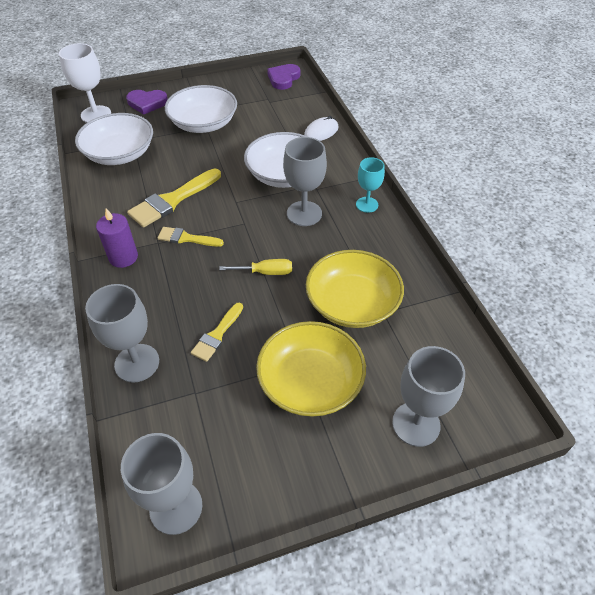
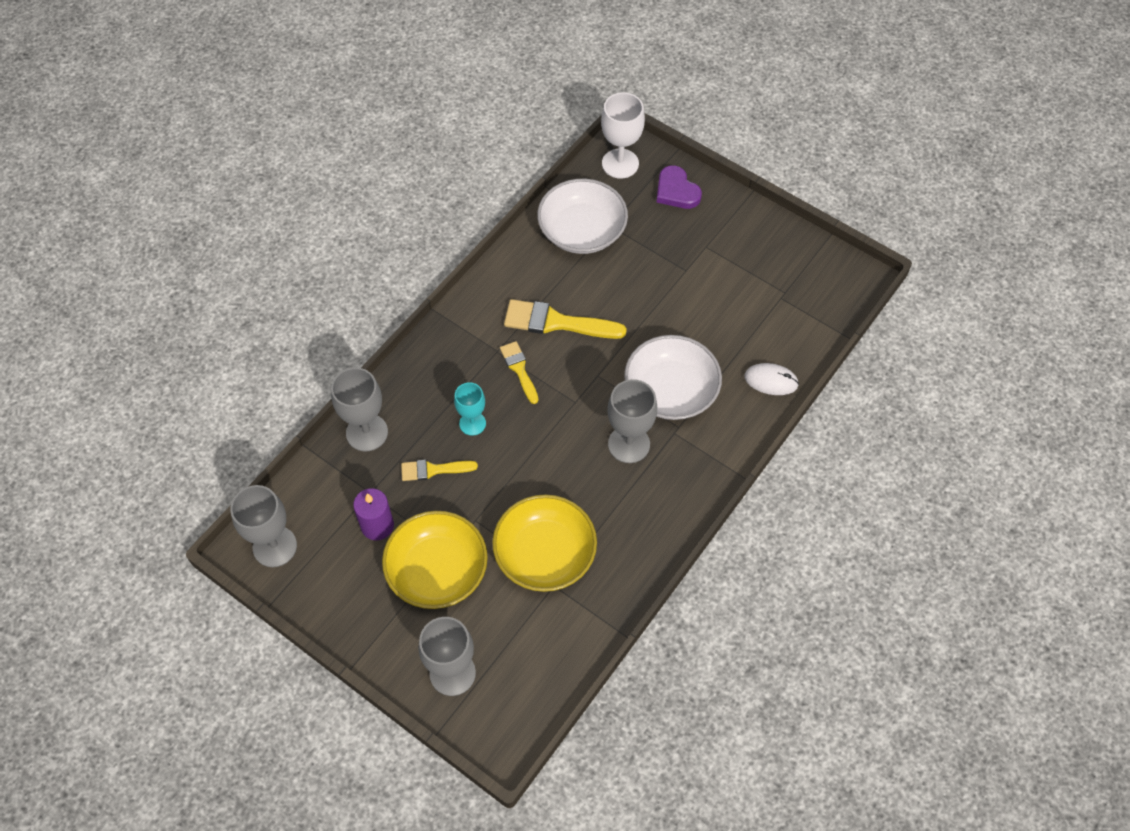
camera: 55 degrees right, 10 degrees up
(123, 257) = (460, 338): purple candle -> purple candle (377, 525)
(203, 123) = (688, 265): white bowl -> none
(266, 272) = (528, 461): yellow screwdriver -> none
(283, 79) = (837, 282): purple heart -> none
(367, 204) = (687, 492): turquoise goblet -> turquoise goblet (472, 423)

